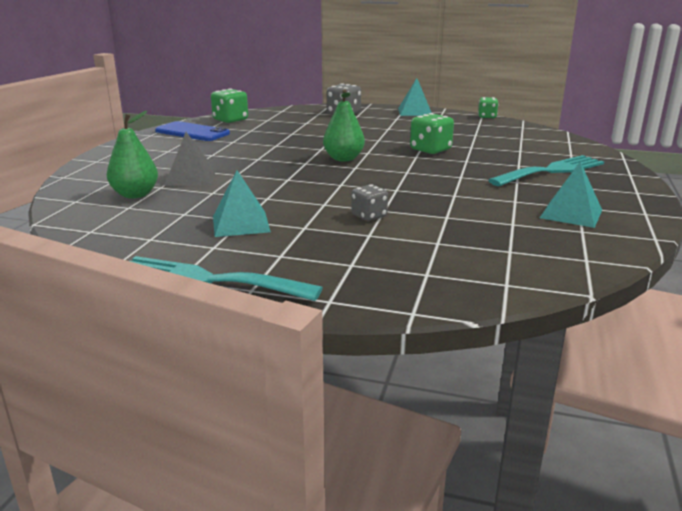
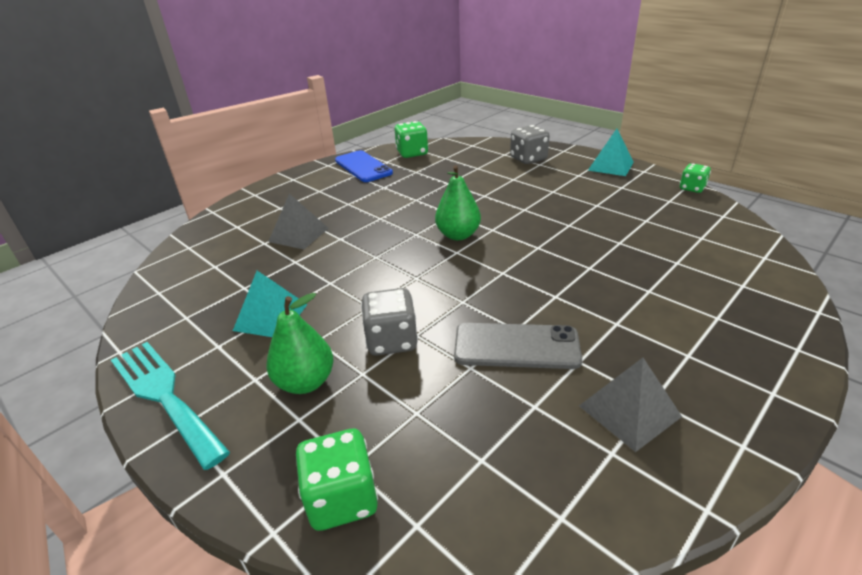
camera: 30 degrees right, 10 degrees up
(135, 195) = (235, 250): green pear -> green pear (305, 382)
(369, 216) = (392, 340): grey dice -> grey dice, size x1.54
(430, 150) = (565, 238): green dice -> green dice (342, 498)
(465, 202) = (516, 346): none -> grey phone
(551, 171) = (683, 313): turquoise fork -> none
(571, 213) = (629, 411): turquoise pyramid -> grey pyramid

